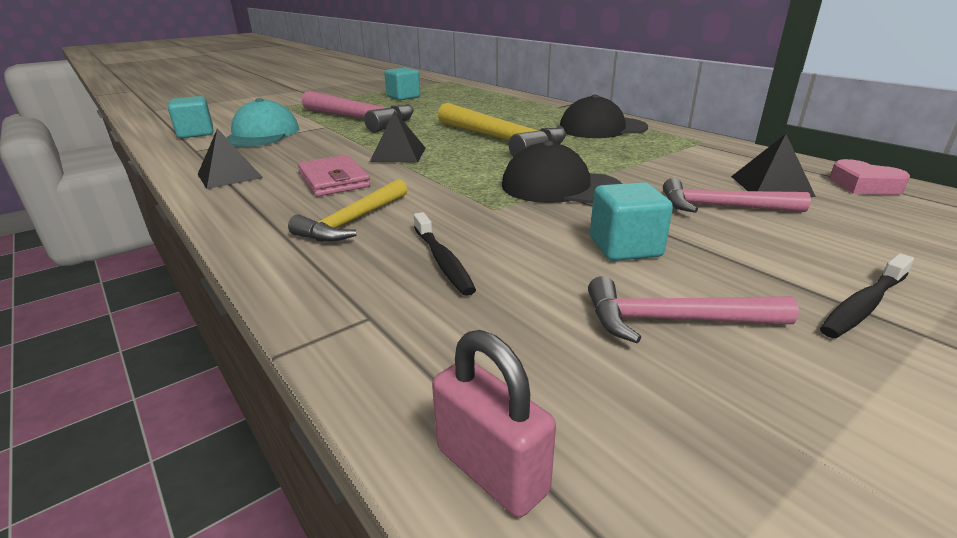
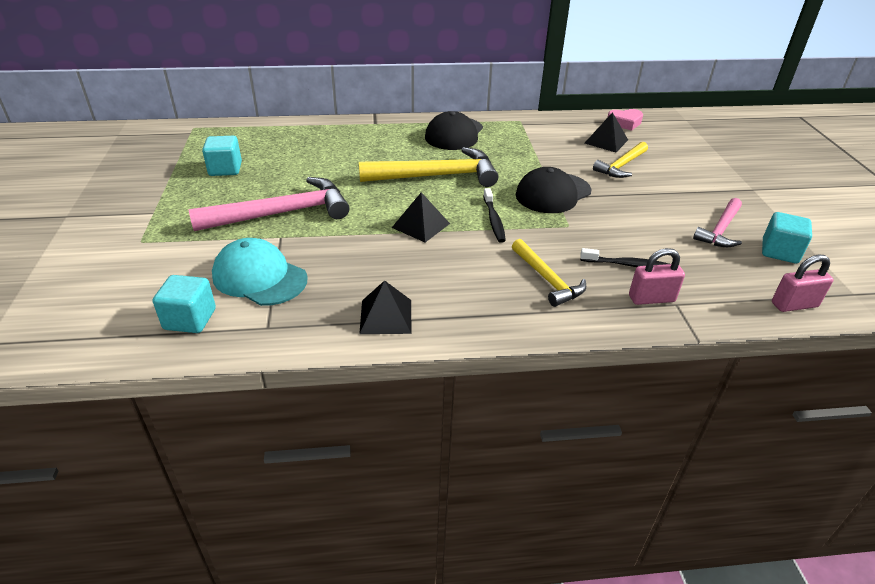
camera: 60 degrees left, 10 degrees up
(334, 180) = (454, 268): pink wallet -> none
(367, 293) = (651, 298): none -> pink padlock
(625, 247) = (648, 210): turquoise cube -> turquoise cube (779, 252)
(722, 207) = (621, 166): pink hammer -> yellow hammer
(863, 305) = (729, 188): black toothbrush -> black toothbrush (494, 220)

